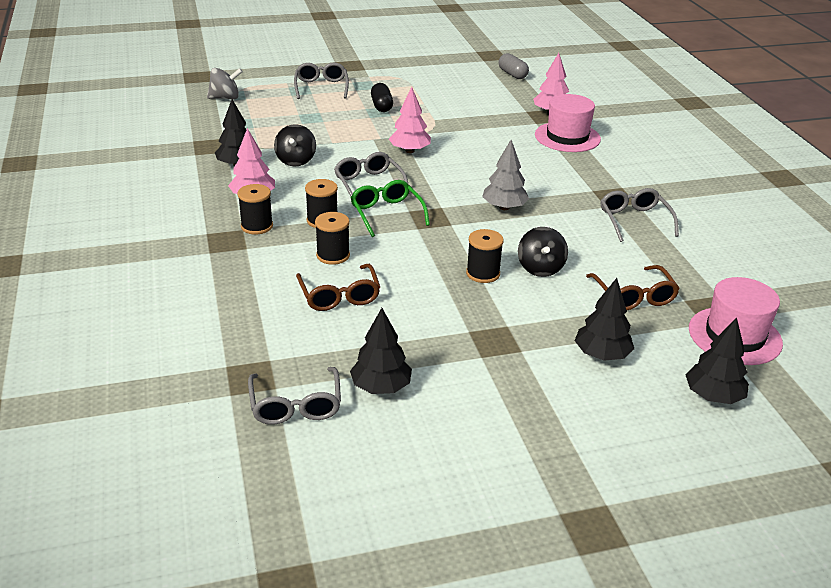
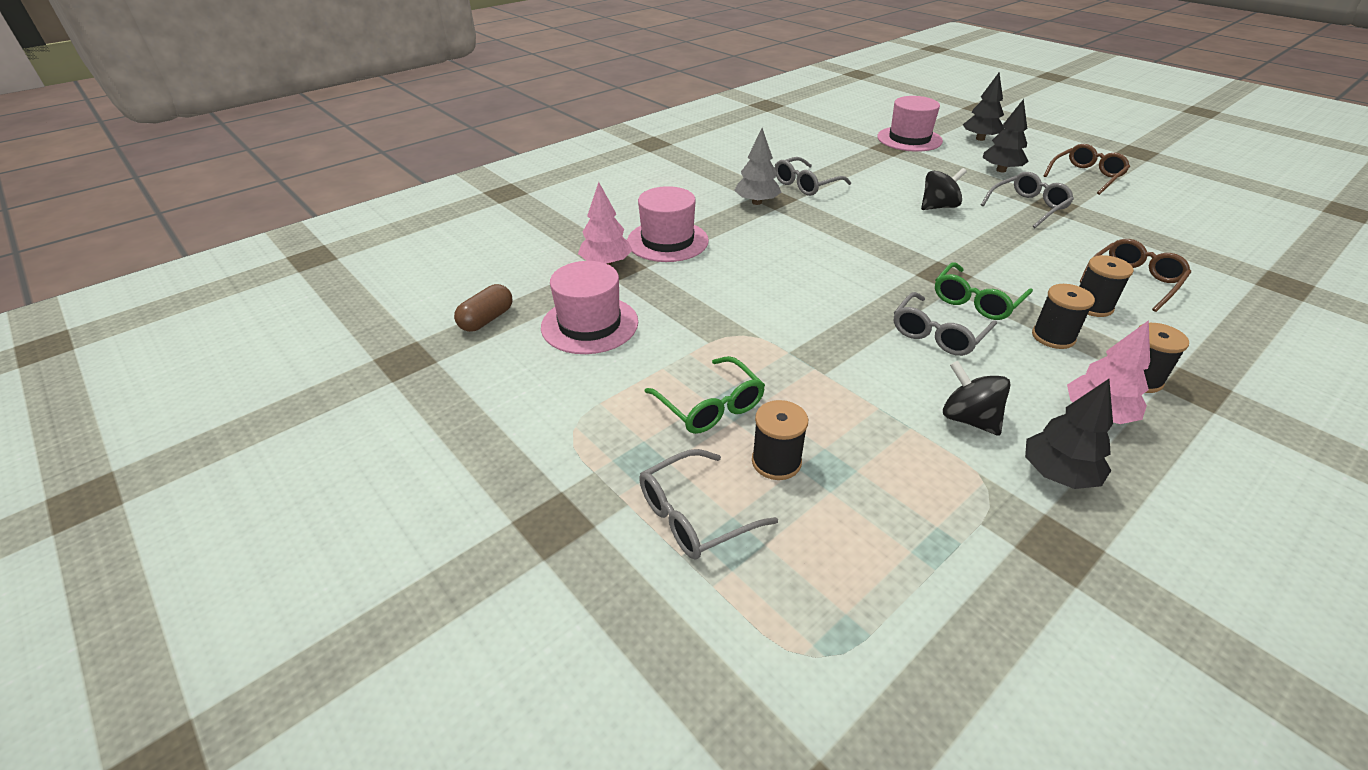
camera: 115 degrees left, 5 degrees up
(225, 98) = (877, 655): grey spinning top -> none
(296, 160) = (968, 419): black spinning top -> black spinning top turned 105 degrees counterclockwise
(296, 405) = (1261, 255): grey glasses -> grey glasses (1028, 207)
(381, 106) = (710, 406): black capsule -> green glasses
(381, 387) = (1179, 230): black tree -> none
(409, 151) = (821, 332): pink tree -> none
(483, 95) = (589, 324): none -> pink hat
(483, 273) = (986, 227): black spool -> black spool (776, 462)
(504, 207) = (867, 242): grey tree -> grey tree (757, 202)
(512, 74) = (487, 319): grey capsule -> brown capsule
(633, 296) = (917, 170): brown glasses -> brown glasses (1086, 176)

